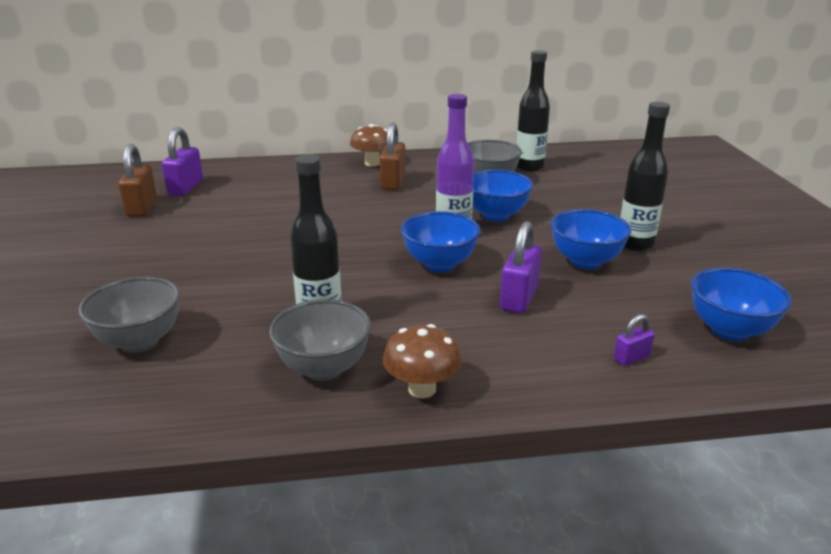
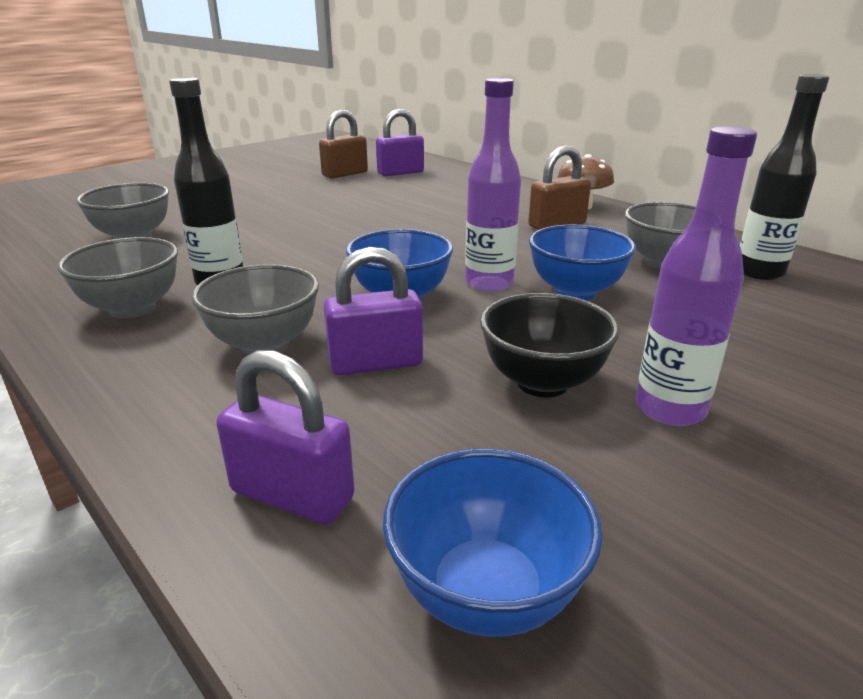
camera: 55 degrees right, 0 degrees up
(422, 389) = (119, 364): brown mushroom -> none
(453, 327) = (264, 344): none -> grey bowl
(585, 262) = (542, 382): blue bowl -> black bowl
(631, 357) = (292, 495): purple padlock -> purple padlock, size x1.85
(635, 244) = (670, 409): black bottle -> purple bottle

